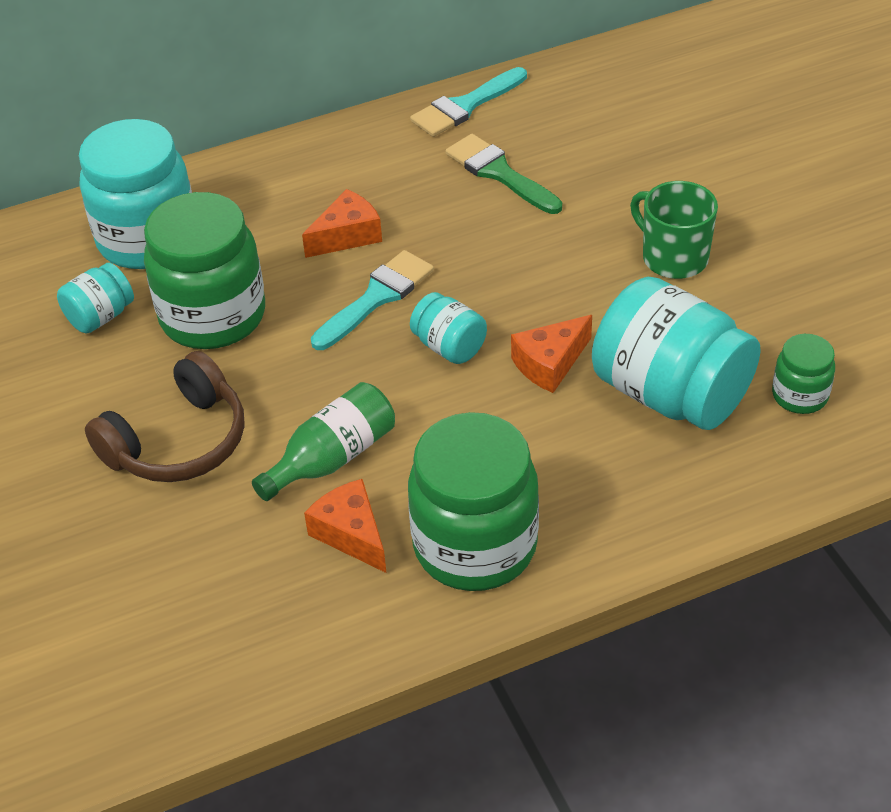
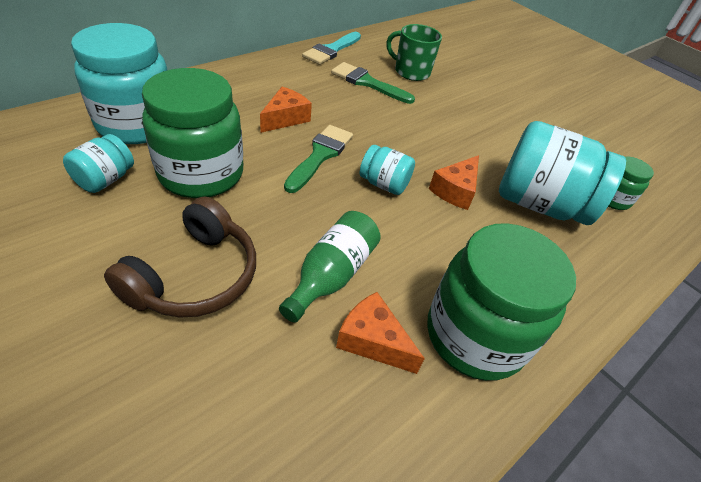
camera: 25 degrees left, 0 degrees up
(377, 297) = (320, 155): turquoise brush -> green brush
(673, 257) = (491, 124): green mug -> green mug (411, 72)

